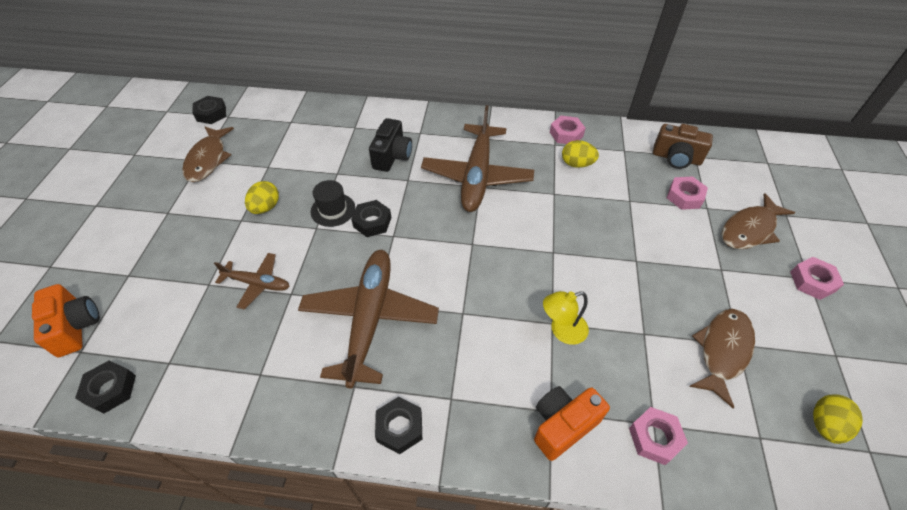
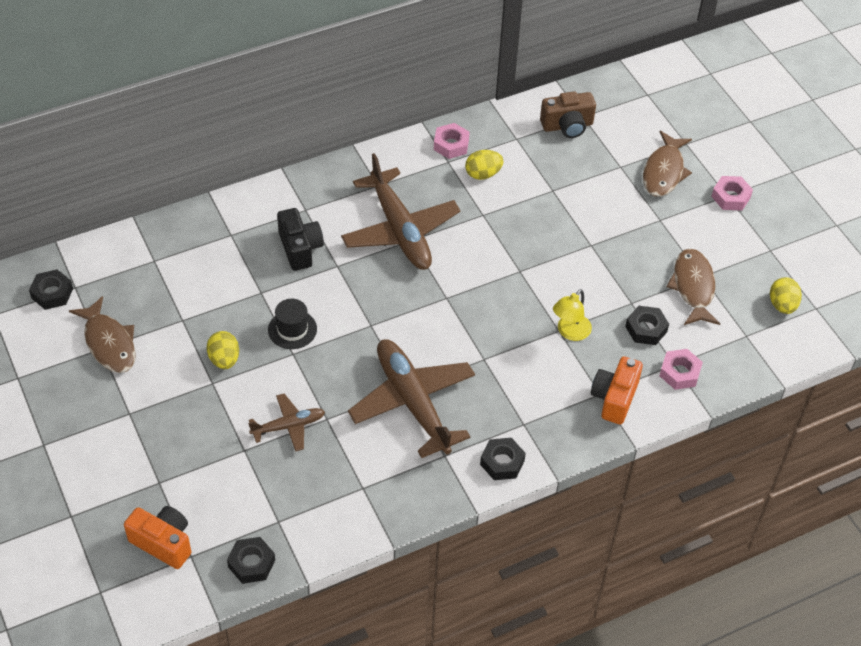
camera: 35 degrees left, 0 degrees up
(372, 222) = (340, 322): black nut -> black nut (646, 329)
(684, 197) = (596, 164): pink nut -> none

